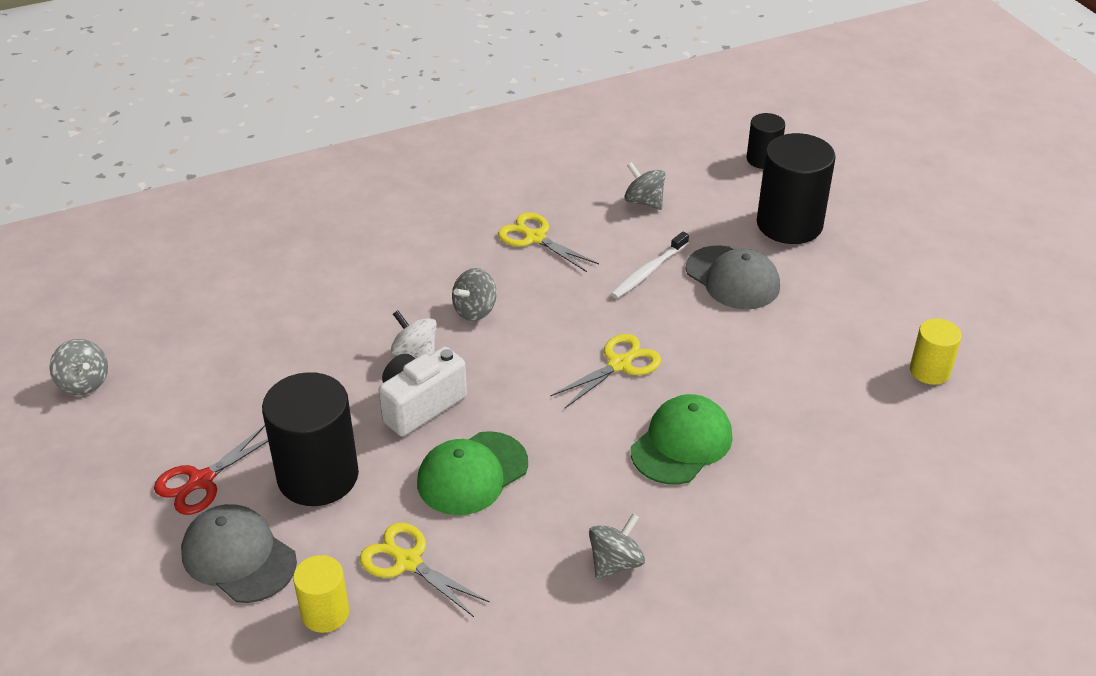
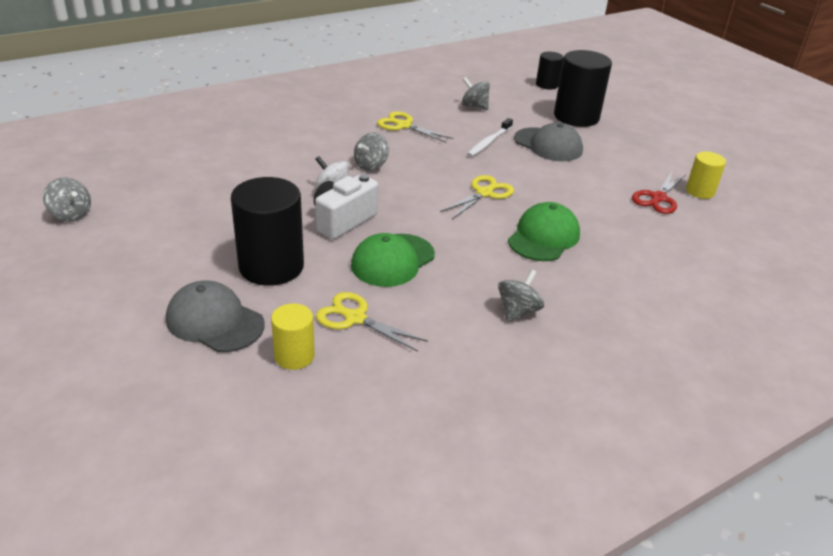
camera: 10 degrees left, 5 degrees down
(200, 481) = (175, 273): red scissors -> red scissors (658, 198)

